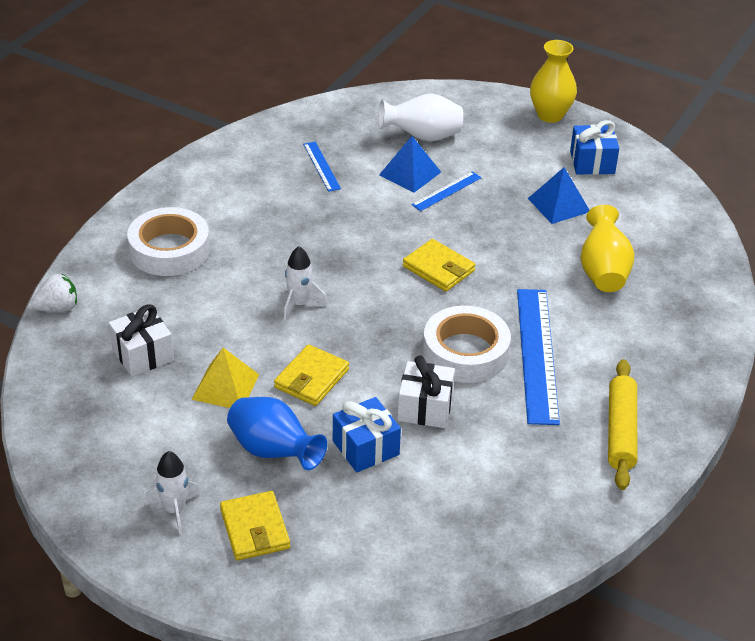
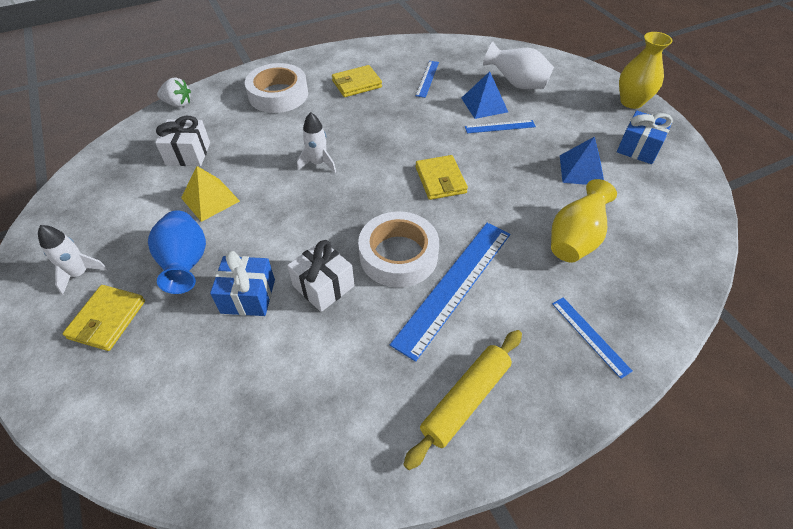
camera: 35 degrees right, 10 degrees up
(311, 379) = (269, 221): yellow wallet -> yellow wallet (357, 84)
(673, 342) = (590, 336): none -> blue ruler

